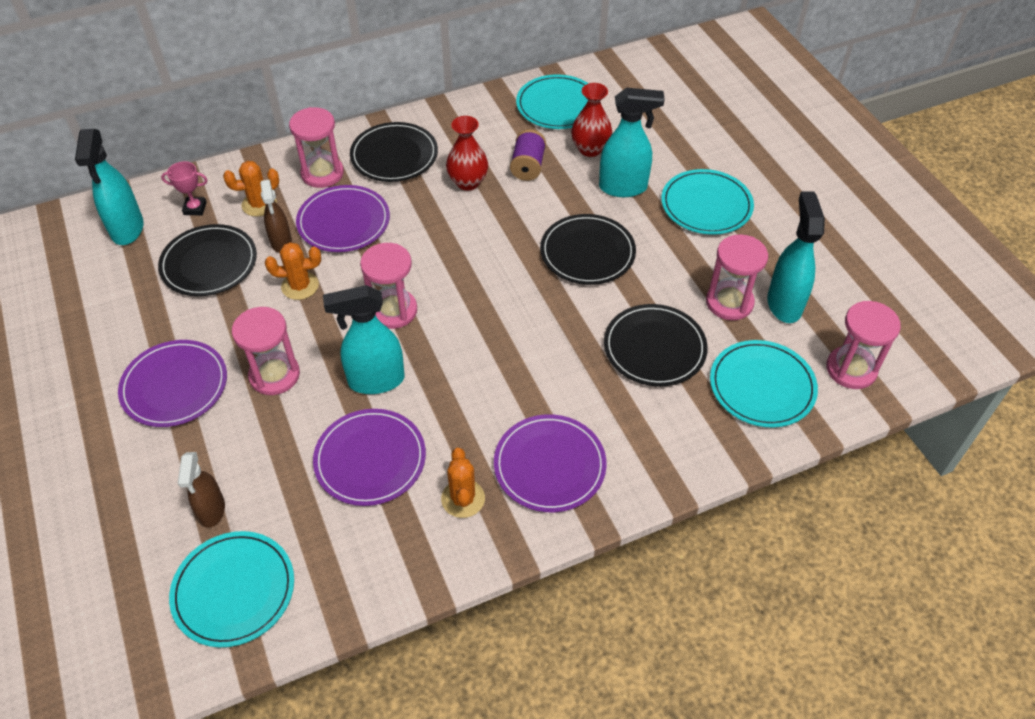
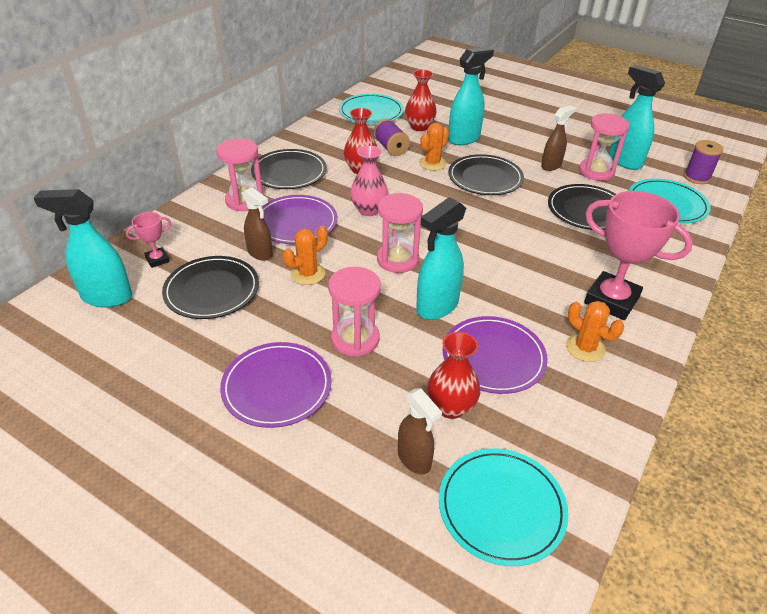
camera: 35 degrees left, 10 degrees down
(127, 229) = (106, 297): turquoise spray bottle -> turquoise spray bottle turned 135 degrees clockwise
(259, 204) = (213, 237): orange cactus -> orange cactus (432, 163)
(285, 484) = (451, 407): none -> red vase
(424, 238) = (369, 210): none -> pink vase
(549, 465) = (611, 300): purple plate -> pink trophy
(684, 270) = (551, 166): none -> brown spray bottle
(706, 205) = (522, 131): turquoise plate -> none
(851, 369) = (696, 177): pink hourglass -> purple spool

